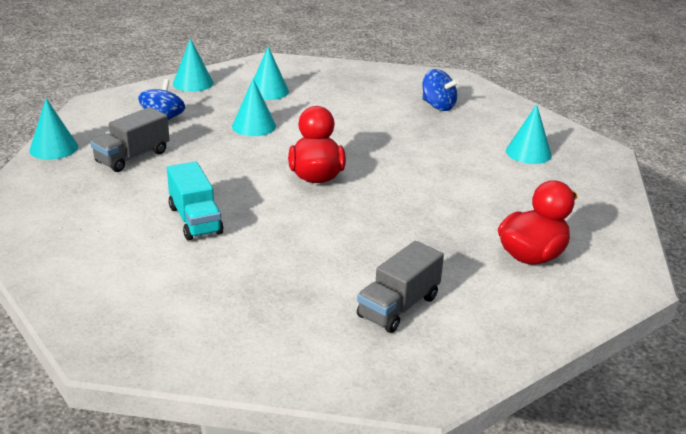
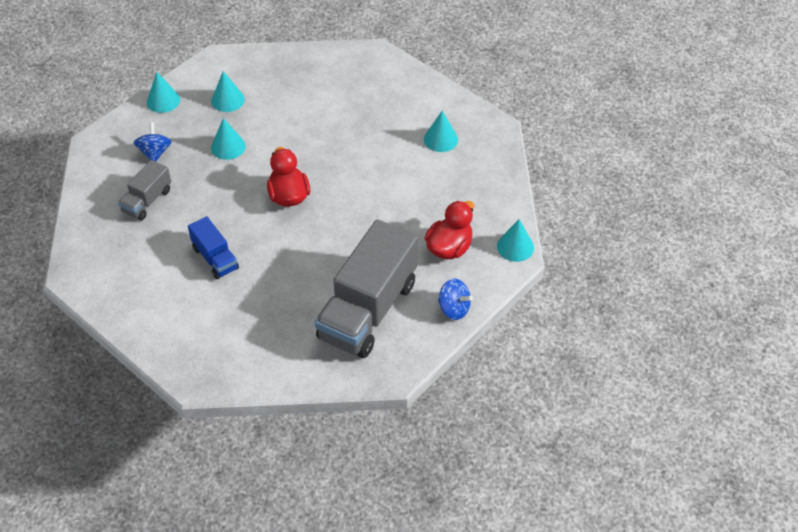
camera: 10 degrees left, 20 degrees up
(53, 148) = (84, 202): turquoise cone -> turquoise cone (515, 247)
(195, 220) = (215, 258): turquoise truck -> blue truck
(398, 307) = (368, 310): grey truck -> grey truck, size x2.05
(438, 106) = (366, 94): blue spinning top -> blue spinning top (454, 309)

